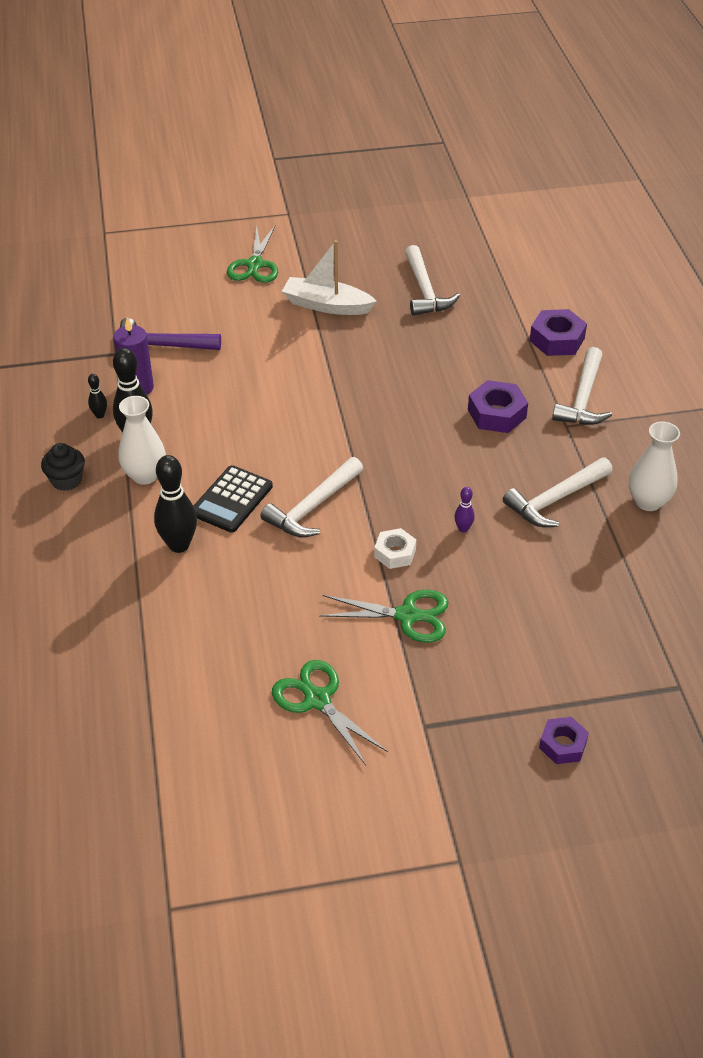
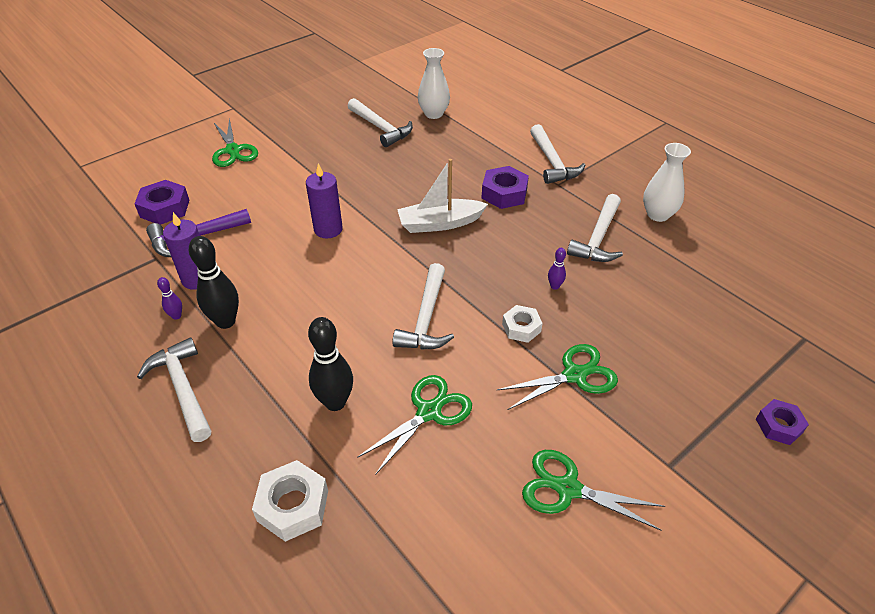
camera: 30 degrees left, 0 degrees up
(66, 480) = (182, 388): black cupcake -> white hammer
(91, 608) = (293, 505): none -> white nut
(99, 415) = (176, 316): black bowling pin -> purple bowling pin
(145, 475) = (257, 352): white vase -> white vase (433, 114)
(232, 500) = (353, 341): black calculator -> none
(251, 587) = (429, 412): none -> green scissors
(287, 384) = (328, 229): none -> purple candle
(326, 305) = (314, 161): white boat -> white boat (440, 223)
(557, 339) = (500, 130): purple nut -> purple nut (165, 208)

